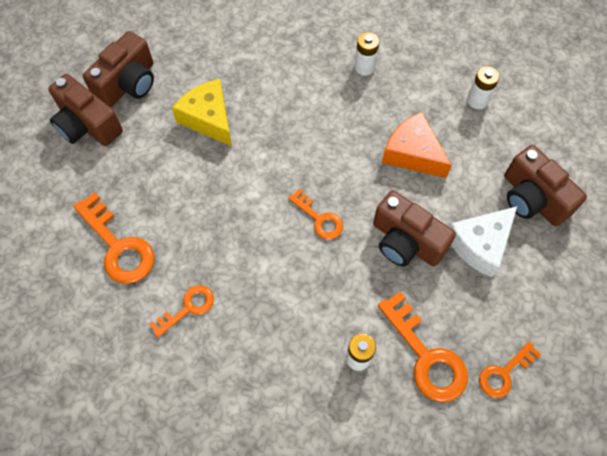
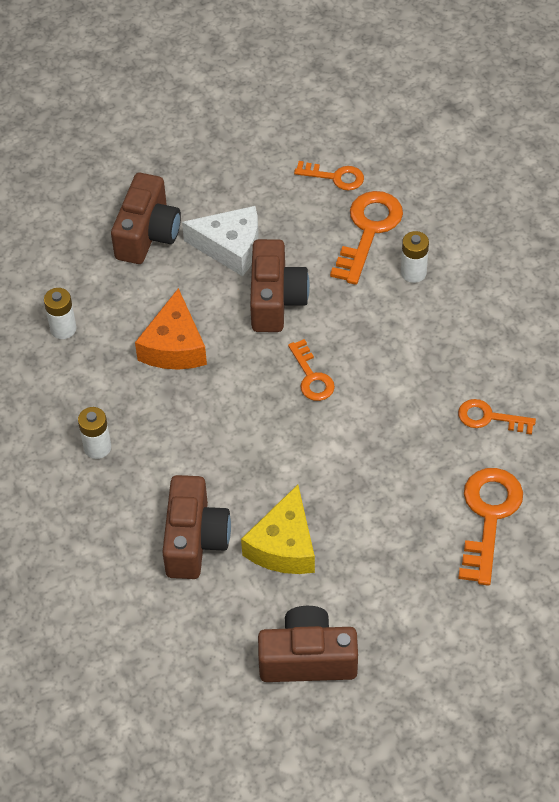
camera: 125 degrees left, 10 degrees down
(87, 125) = (392, 656): brown camera -> brown camera (195, 540)
(319, 218) = (312, 376): orange key -> orange key turned 150 degrees clockwise

